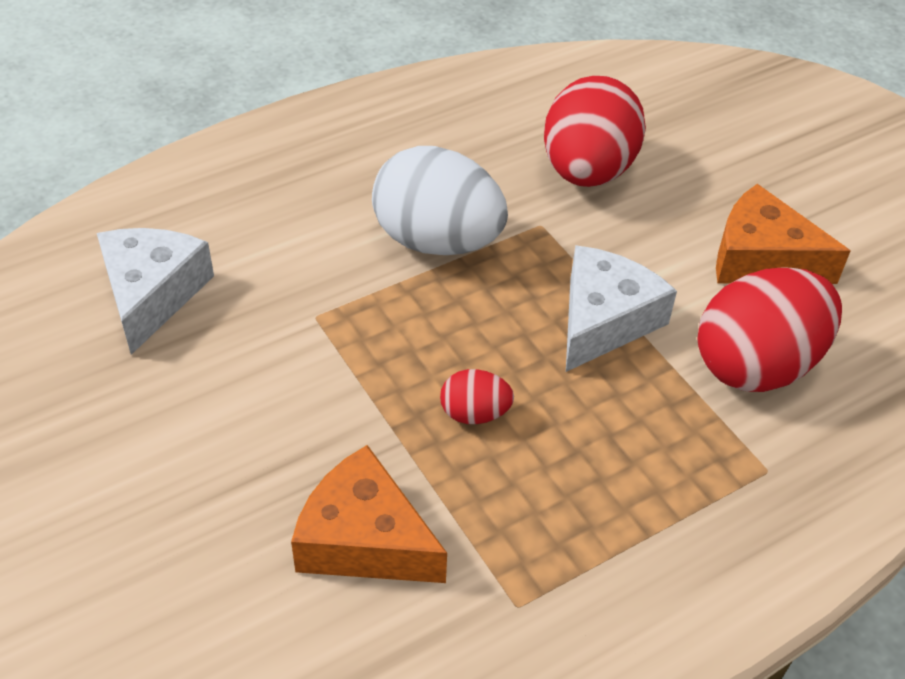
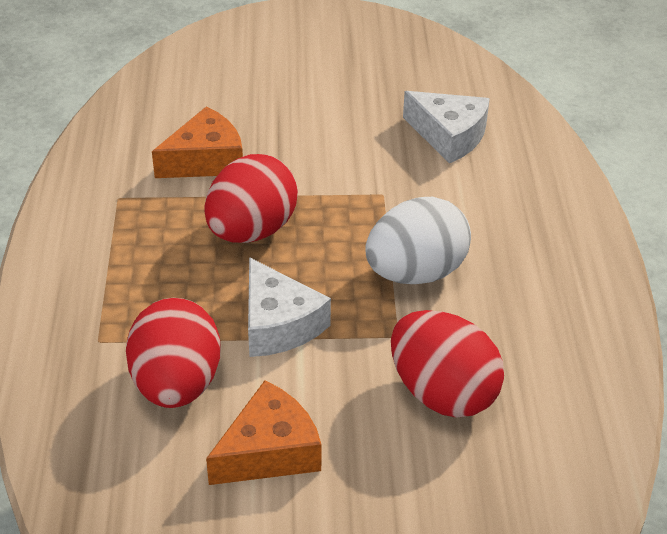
camera: 120 degrees right, 5 degrees down
(474, 413) = (251, 230): red egg -> red egg, size x2.16

